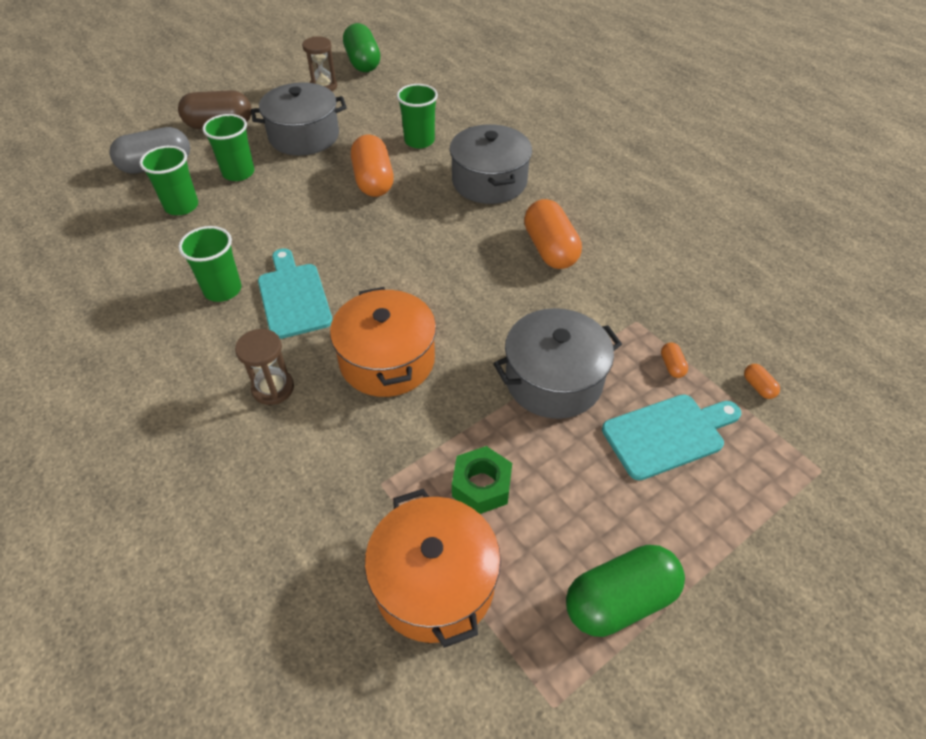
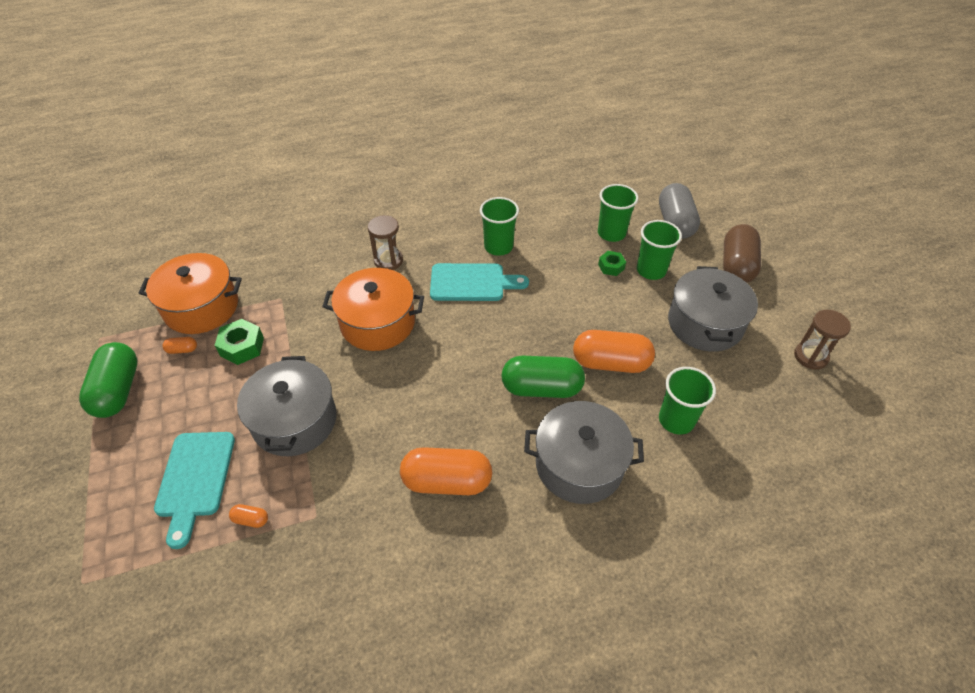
camera: 110 degrees right, 0 degrees up
(239, 198) = (611, 267): none -> green nut
(363, 62) = (873, 406): green capsule -> green capsule (541, 388)
(758, 387) = (182, 584): orange capsule -> orange capsule (182, 350)

